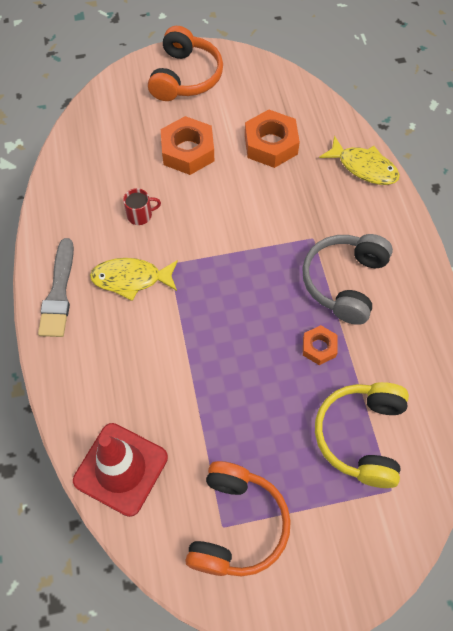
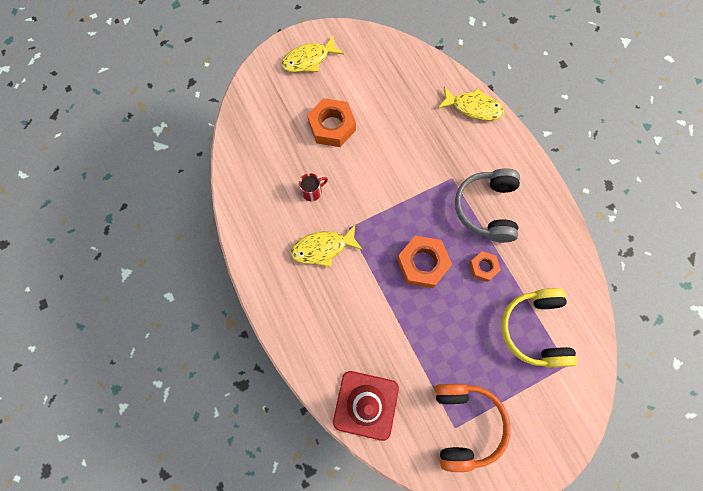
camera: 15 degrees left, 10 degrees up
(58, 293) = (269, 275): grey brush -> none
(185, 77) = (308, 60): orange headphones -> yellow fish
(270, 144) = (395, 105): orange nut -> orange nut (422, 264)

